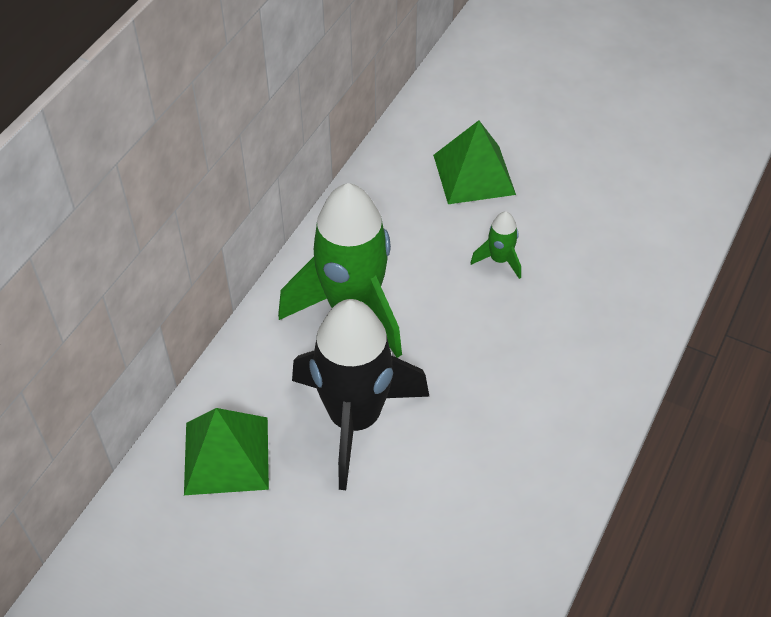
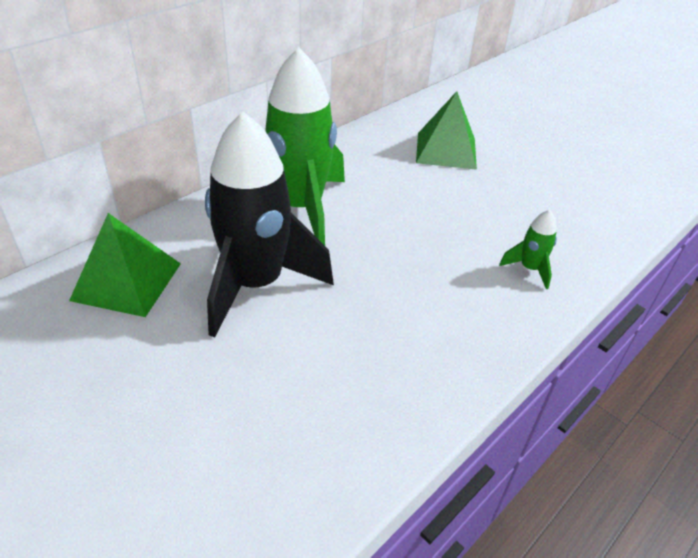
camera: 15 degrees right, 10 degrees down
(499, 260) = (444, 206): green rocket -> green rocket (529, 269)

